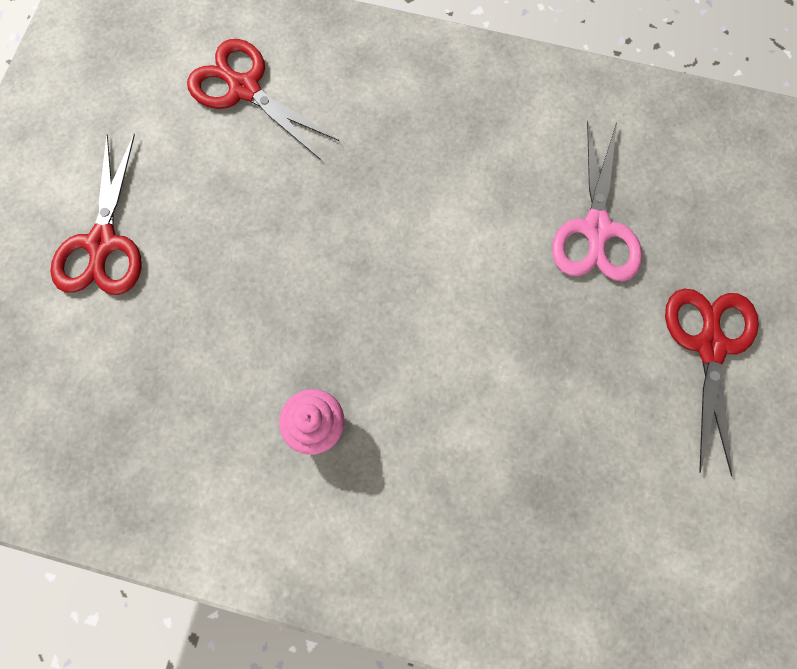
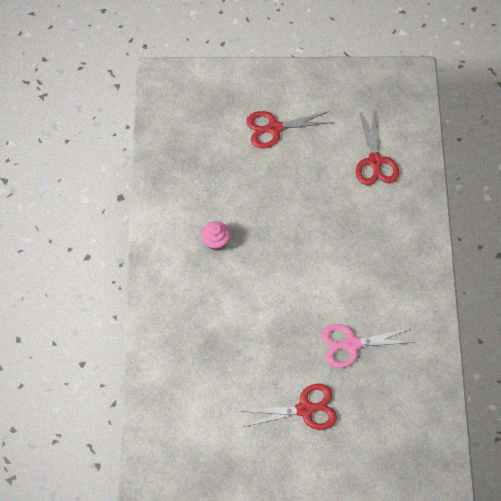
camera: 75 degrees right, 10 degrees down
(244, 88) = (375, 162): red scissors -> red scissors turned 150 degrees clockwise

